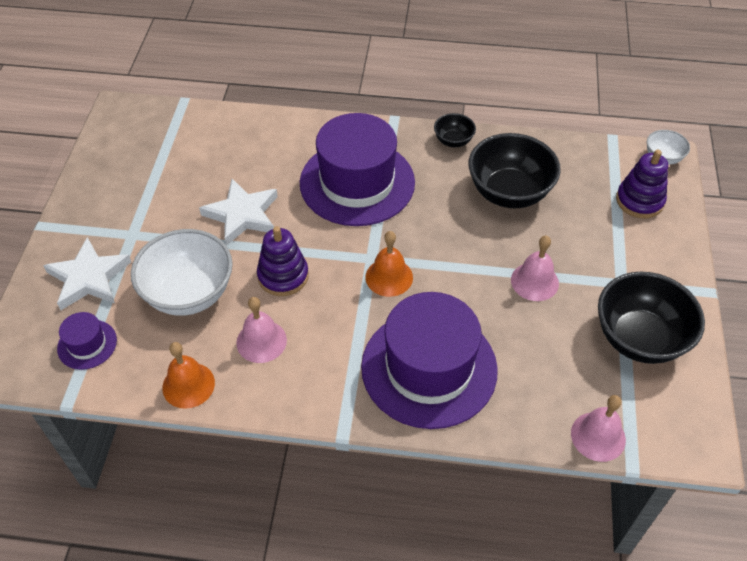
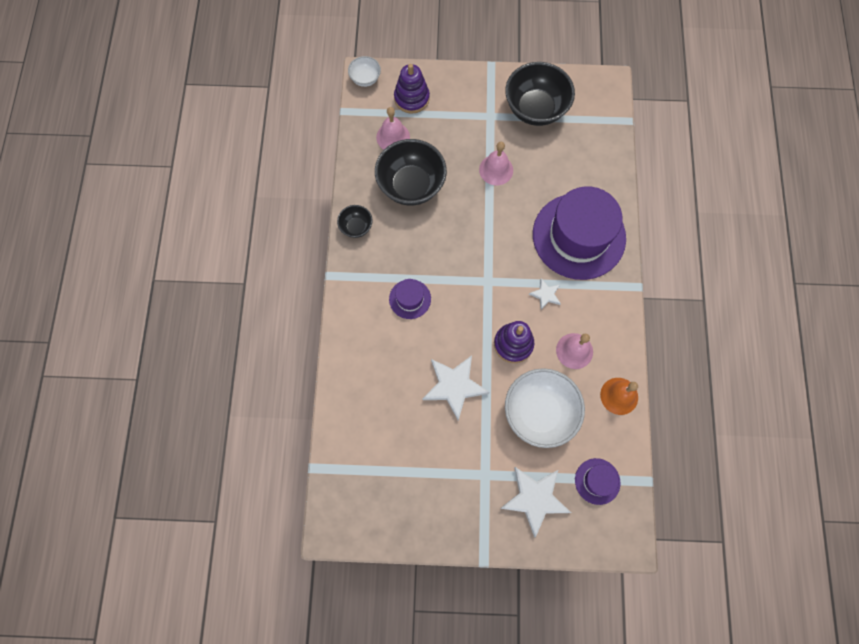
camera: 95 degrees left, 20 degrees up
(345, 318) = (545, 295): none -> white star
(357, 182) = (410, 299): purple hat -> purple hat, size x0.44
(389, 277) = (504, 267): orange bell -> none
(598, 436) = (612, 137): pink bell -> pink bell (393, 137)

